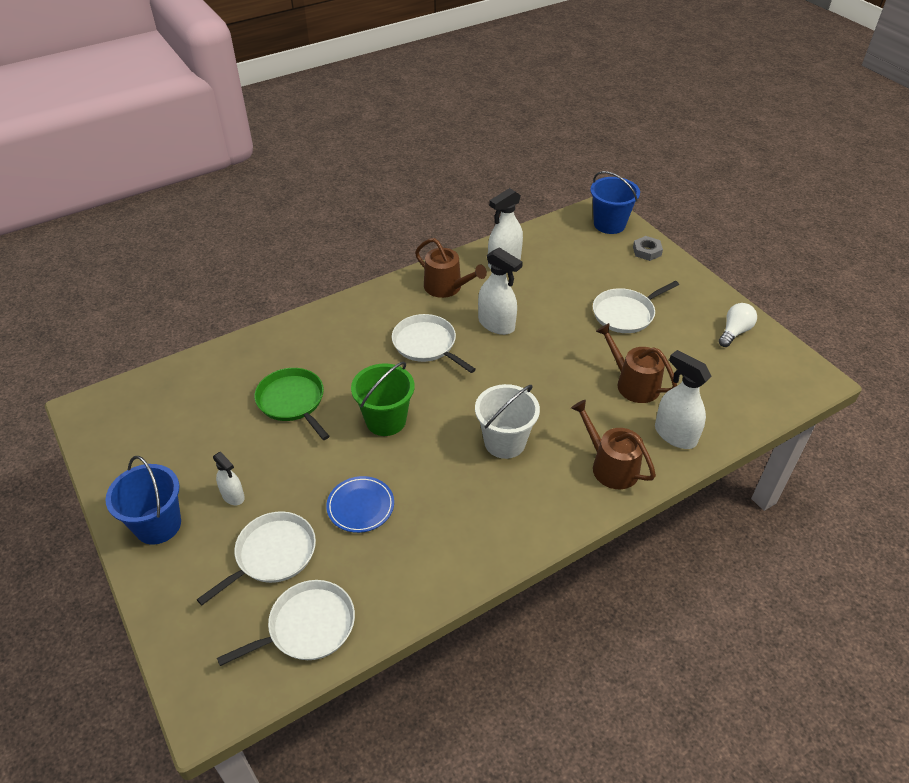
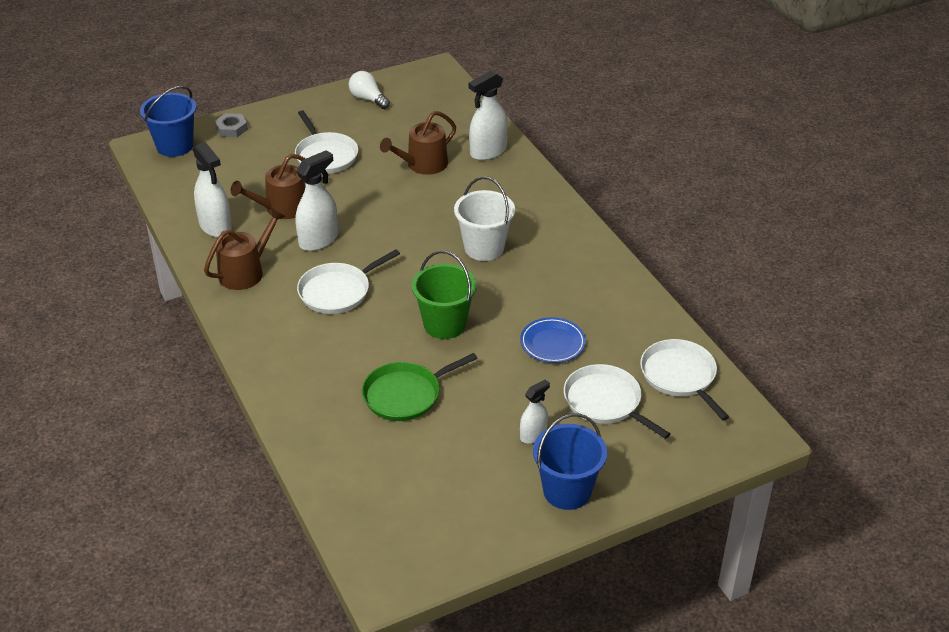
camera: 85 degrees left, 5 degrees down
(610, 466) = (519, 191): brown watering can -> brown watering can (282, 208)

